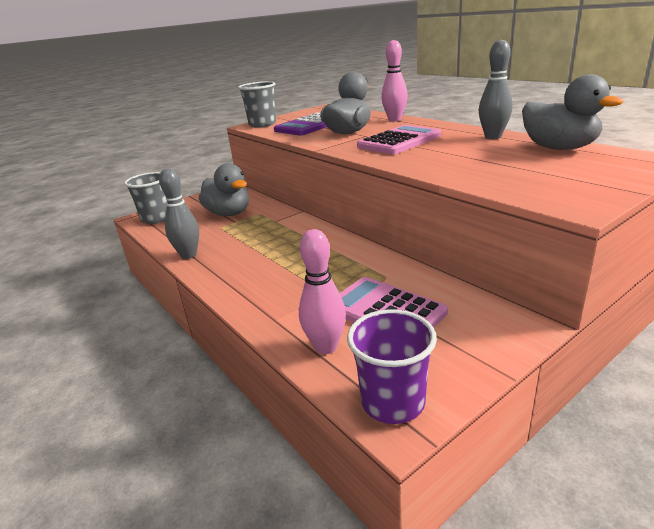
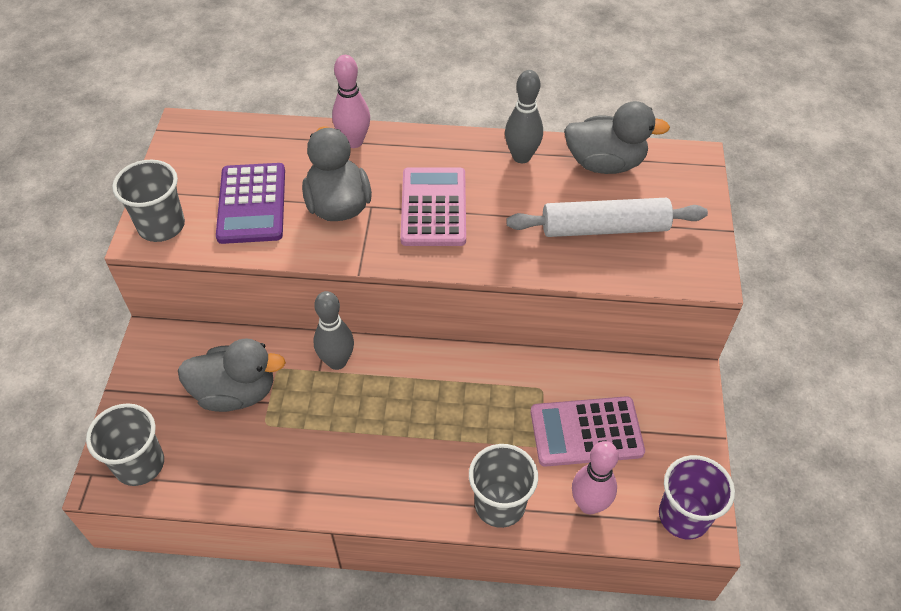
camera: 50 degrees left, 25 degrees up
(188, 255) = (300, 494): grey bowling pin -> grey bowling pin (337, 361)
(269, 312) = (500, 504): none -> grey cup
(511, 168) = (604, 228): none -> white rolling pin

